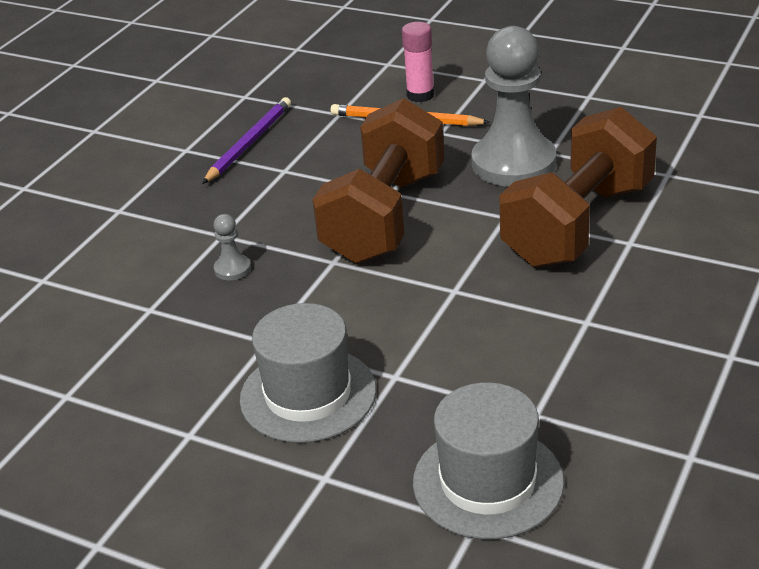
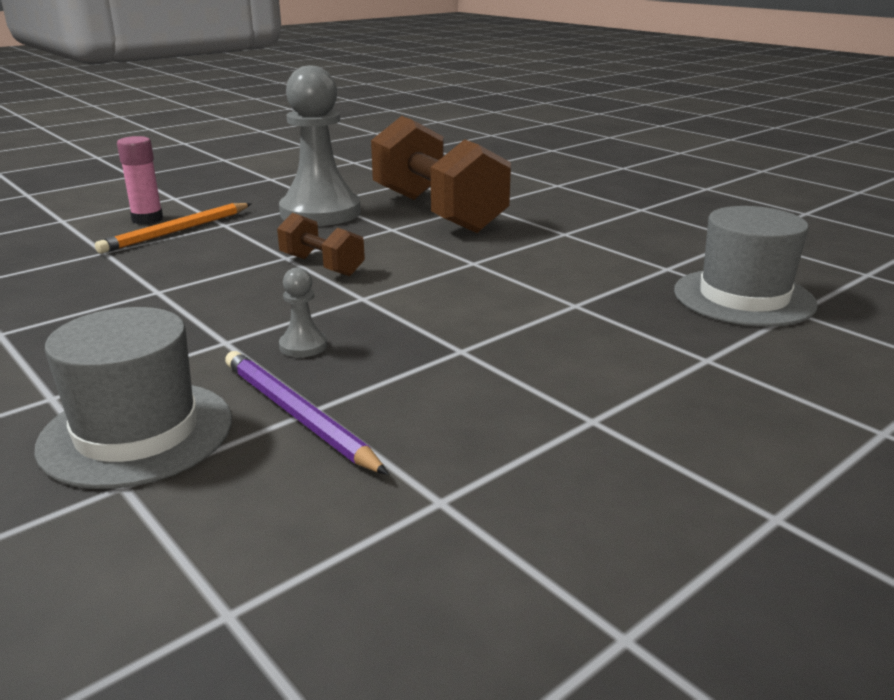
camera: 70 degrees left, 10 degrees down
(249, 143) = (65, 298): purple pencil -> purple pencil (296, 415)
(308, 394) = (571, 345): grey hat -> grey hat (137, 433)
(384, 216) = (322, 265): brown dumbbell -> brown dumbbell, size x0.47

